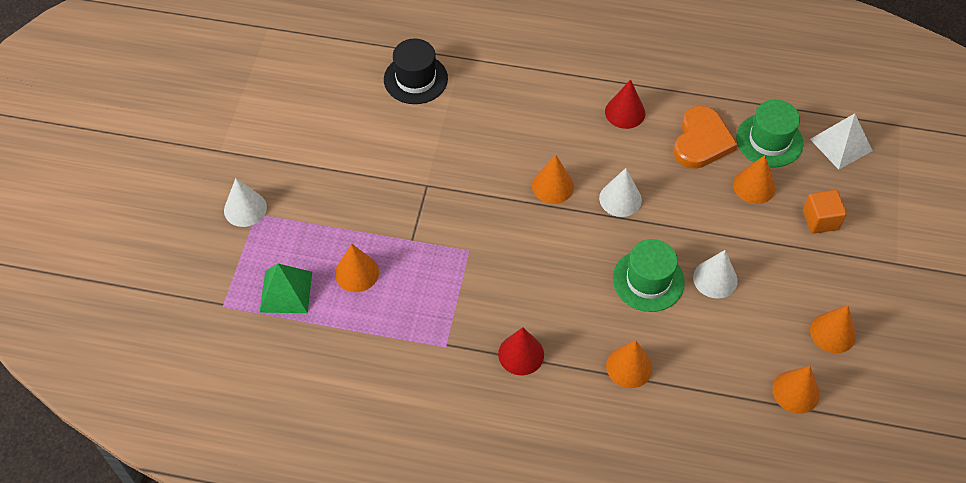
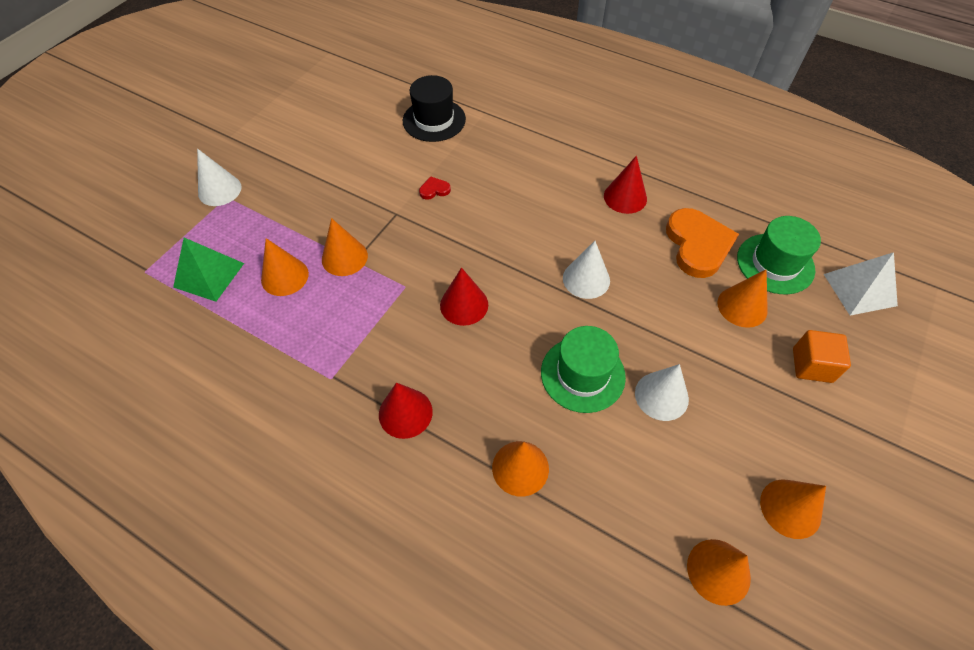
camera: 20 degrees right, 0 degrees up
(451, 152) = (434, 190): none -> red heart
(527, 251) = (464, 305): none -> red cone
(553, 186) = (520, 247): orange cone -> orange cone (344, 257)
(701, 141) = (697, 245): orange heart -> orange heart turned 45 degrees counterclockwise

